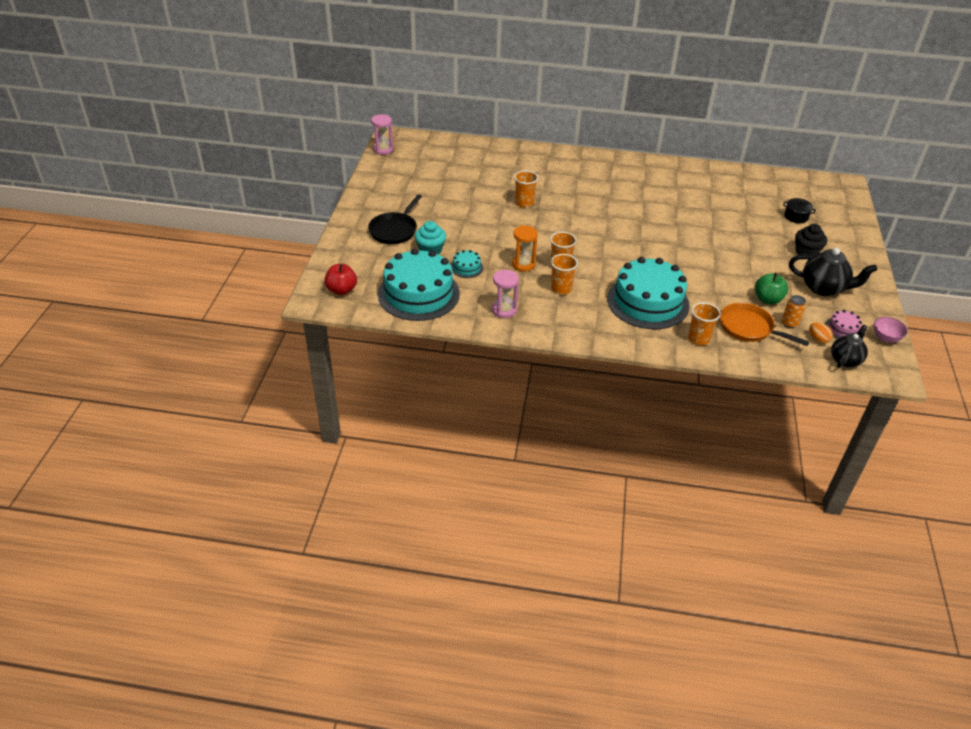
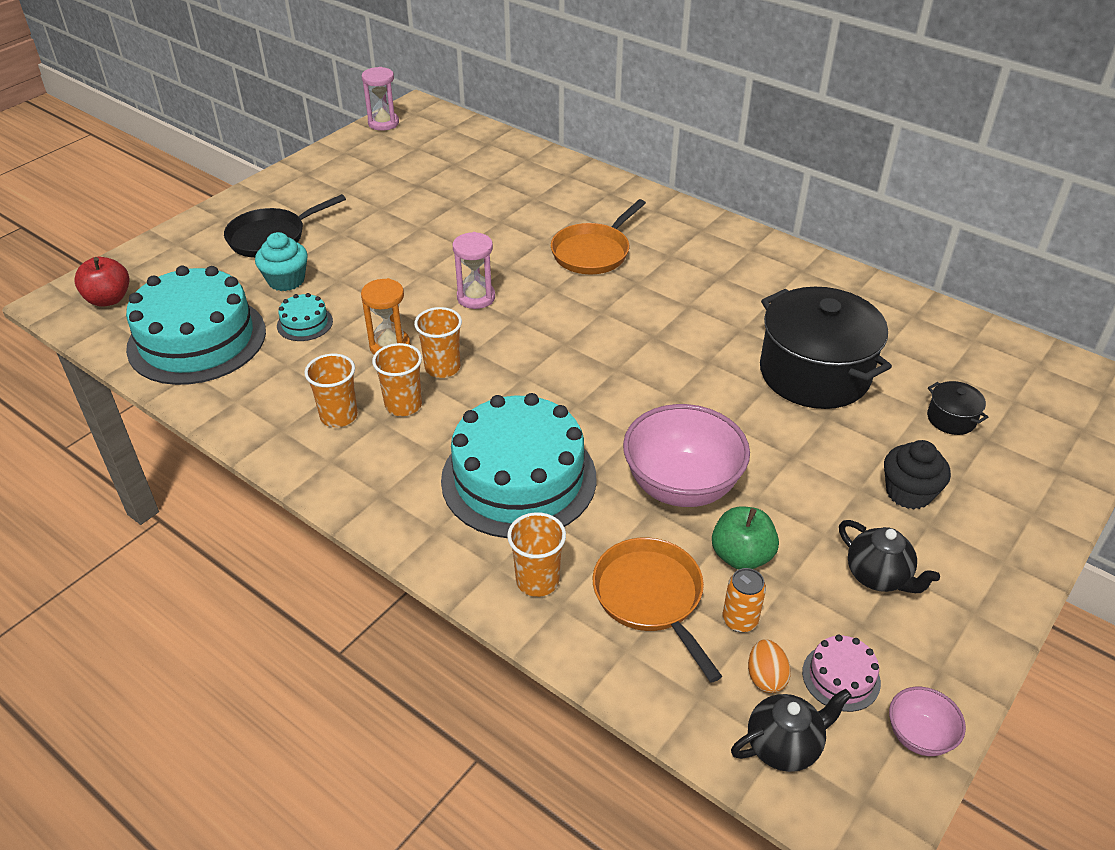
camera: 30 degrees right, 0 degrees up
(504, 310) = (283, 408): pink hourglass -> pink hourglass (476, 297)
(524, 203) = (495, 252): orange cup -> orange cup (339, 416)
(573, 188) = (593, 252): none -> orange pan
(718, 281) = (681, 486): none -> pink bowl
(726, 215) = (814, 373): none -> black pot
(823, 288) = (878, 576): black teapot -> black teapot, size x0.66

